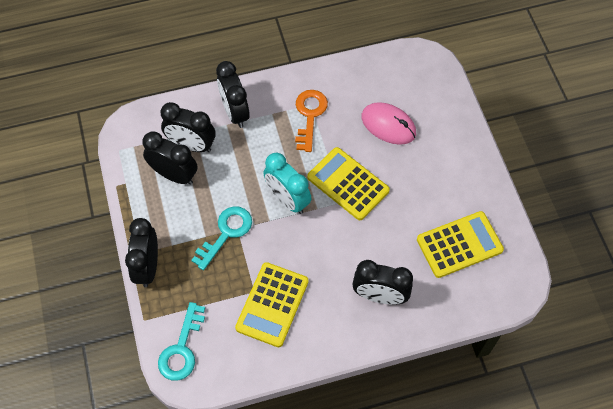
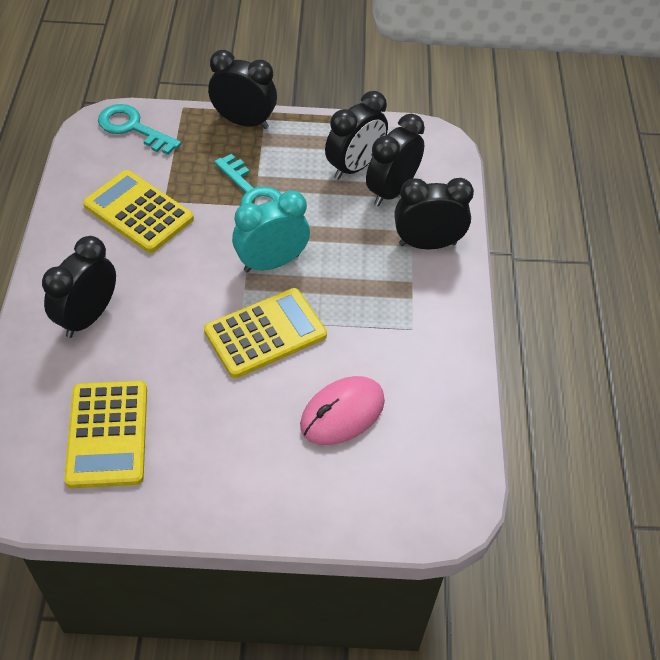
camera: 105 degrees right, 10 degrees down
(309, 116) = (393, 322): orange key -> none

